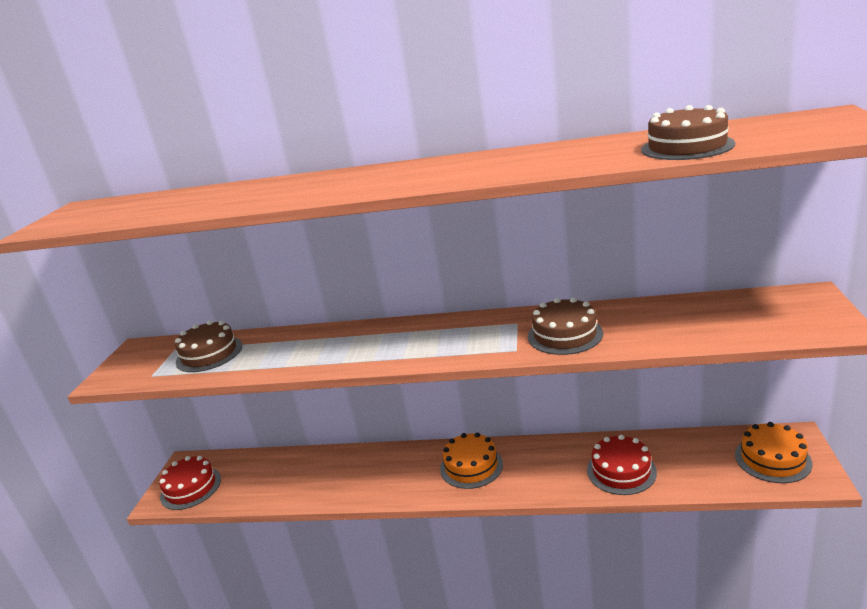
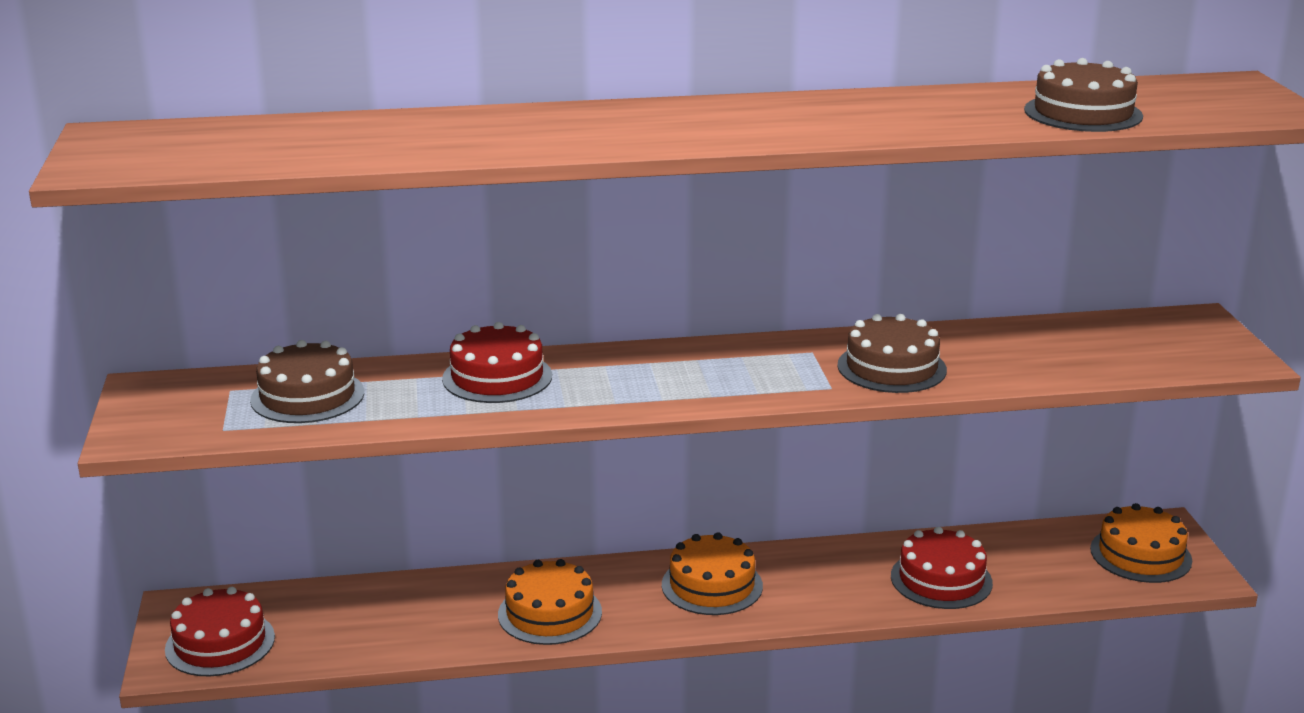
camera: 20 degrees left, 0 degrees up
(317, 341) = (497, 377): none -> red cake
(369, 480) = (550, 613): none -> orange cake

